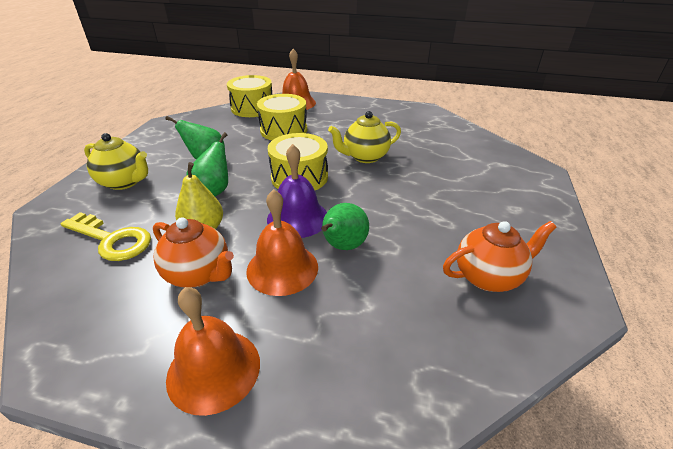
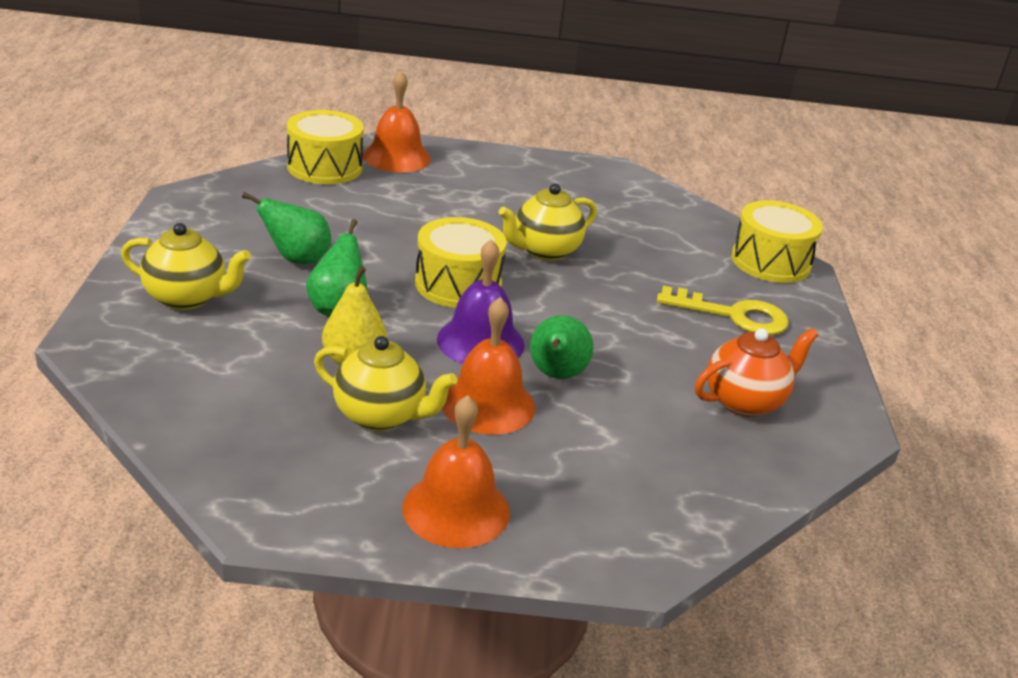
camera: 15 degrees left, 5 degrees down
(112, 240) = (228, 379): yellow key -> yellow key (733, 315)
(199, 274) = (381, 415): orange teapot -> yellow teapot
(283, 130) = (398, 208): yellow drum -> yellow drum (770, 262)

